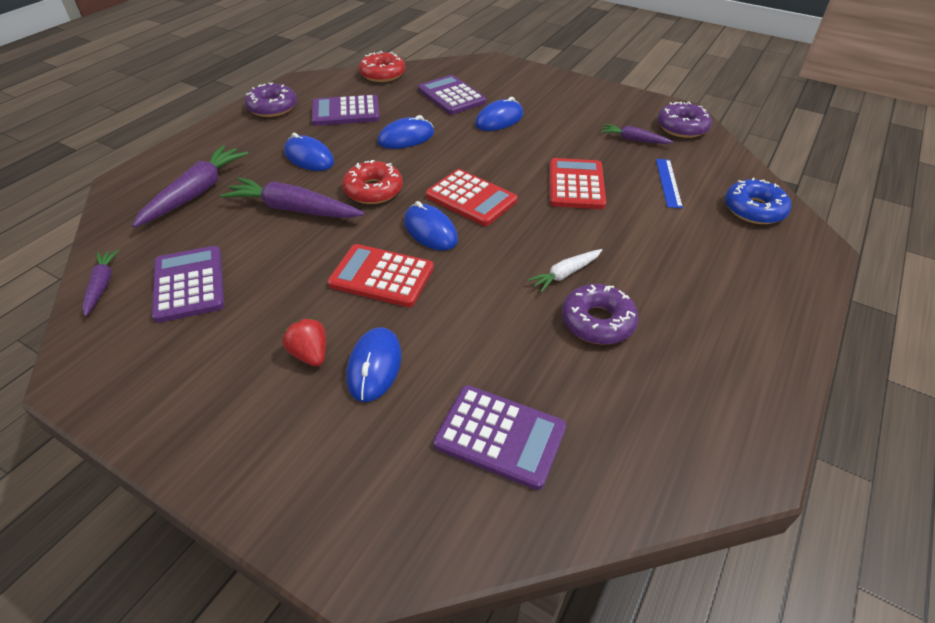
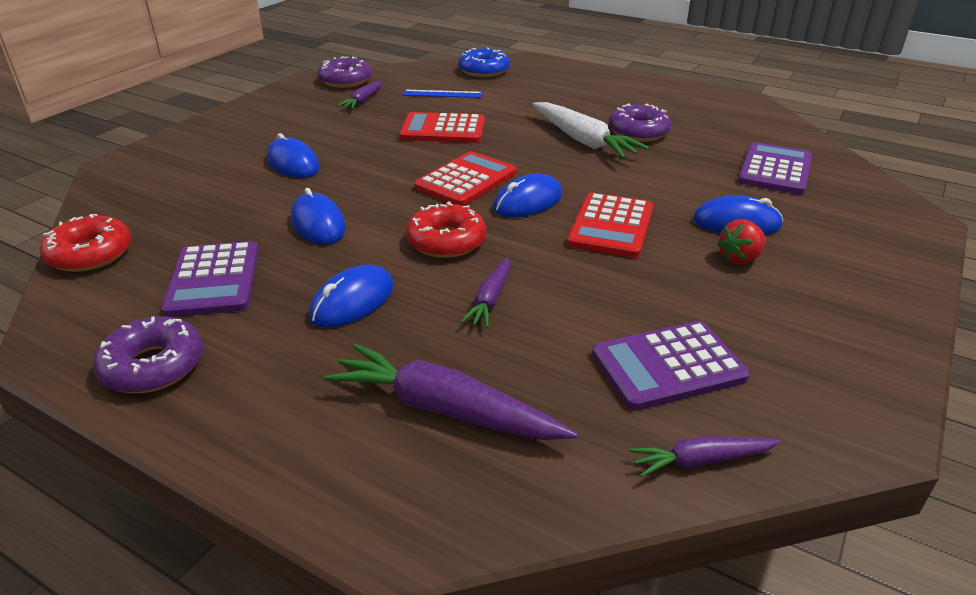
camera: 90 degrees left, 10 degrees down
(293, 209) = (490, 299): purple carrot -> purple carrot, size x0.55
(451, 96) = (209, 194): purple calculator -> none
(565, 274) = (583, 140): white carrot -> white carrot, size x1.81

